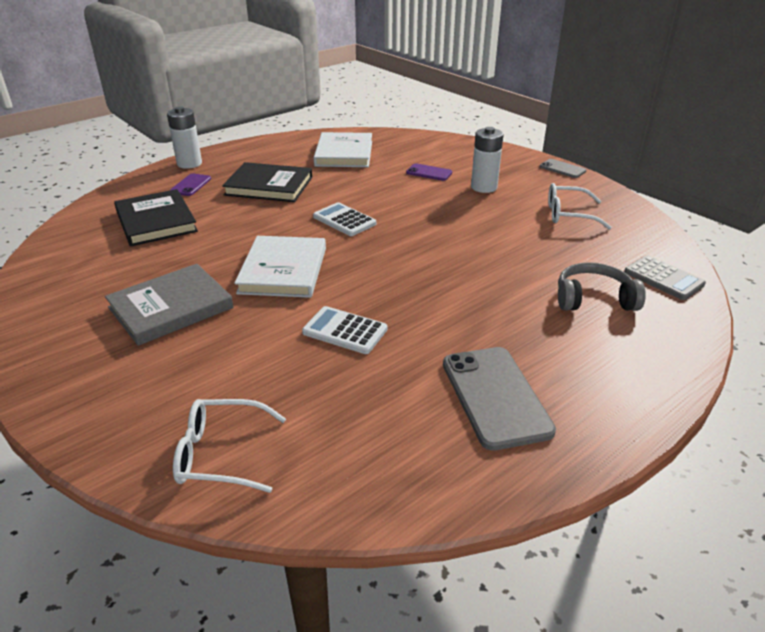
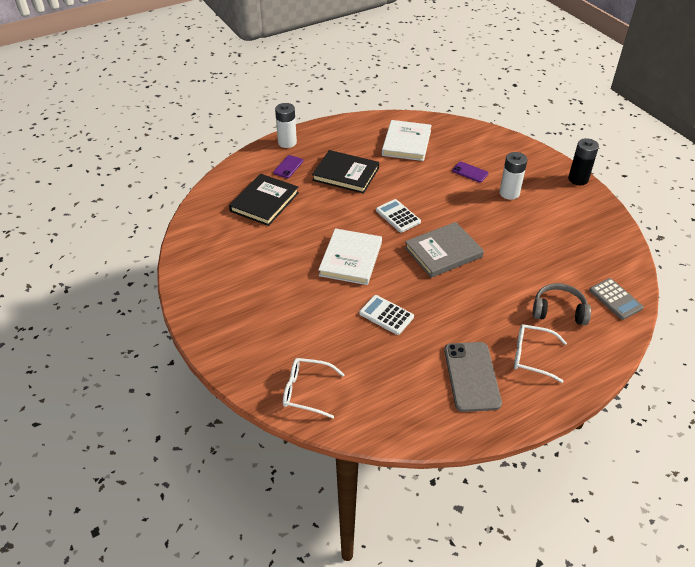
camera: 10 degrees right, 10 degrees up
(156, 221) = (264, 202): black book -> black book turned 45 degrees clockwise
(171, 308) = (276, 282): grey book -> grey book (443, 252)
(562, 169) = (578, 179): grey phone -> black battery
(568, 214) = (567, 229): white glasses -> white glasses (532, 356)

